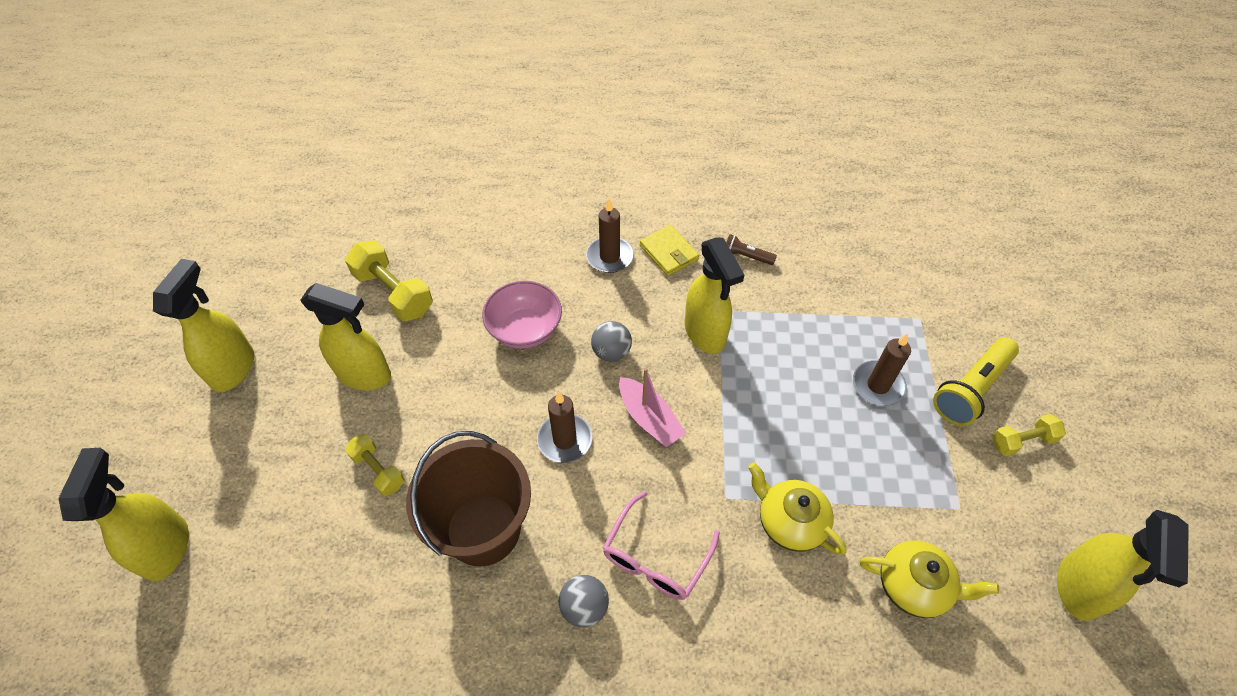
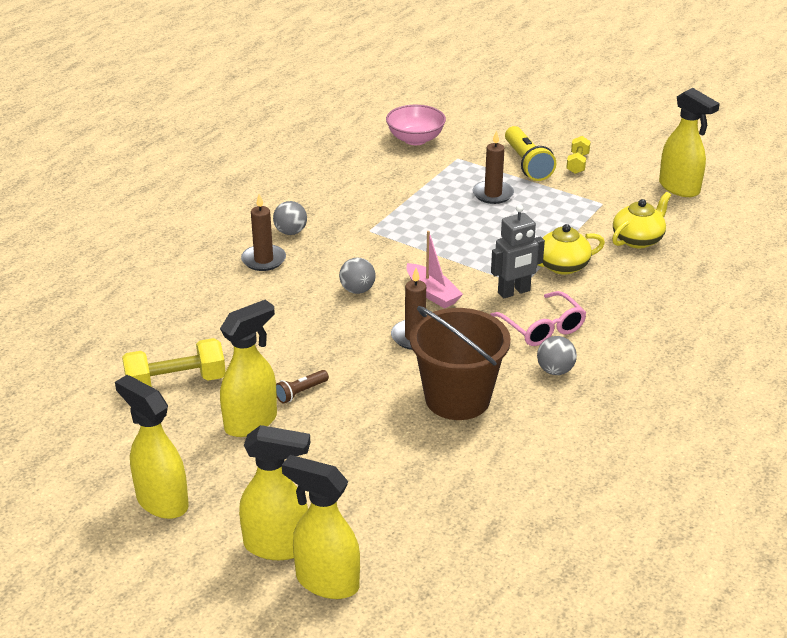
camera: 60 degrees left, 20 degrees down
(378, 470) = (357, 438): yellow dumbbell -> none
(525, 329) = (292, 324): pink bowl -> pink bowl (415, 139)
(649, 418) = (432, 293): pink boat -> pink boat turned 60 degrees clockwise
(669, 253) = (290, 232): yellow wallet -> grey ball
(704, 495) = (514, 292): none -> grey robot
(705, 333) = (383, 243): yellow spray bottle -> yellow spray bottle (277, 546)
(746, 256) = (332, 201): brown flashlight -> brown flashlight (301, 392)

